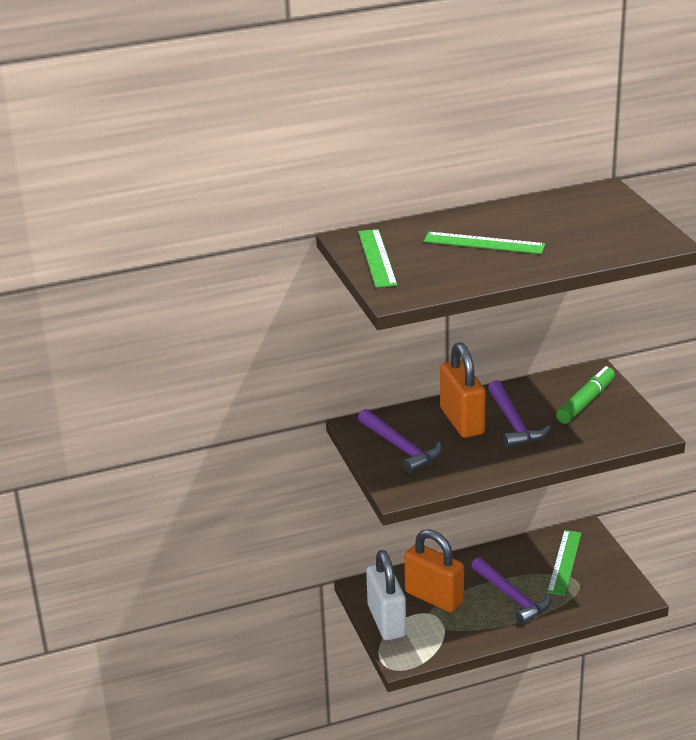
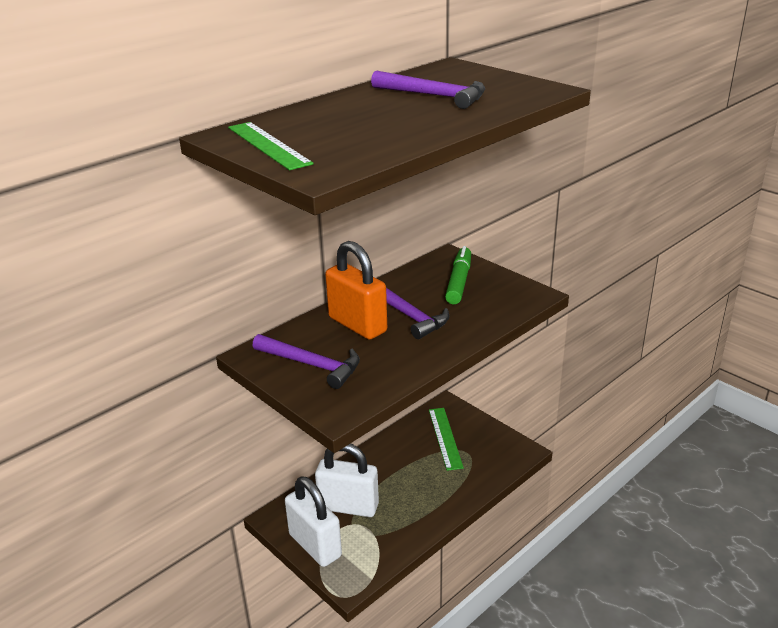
camera: 25 degrees left, 0 degrees up
(434, 597) = (348, 506): orange padlock -> white padlock
(484, 243) = (375, 116): green ruler -> none
(512, 597) = (419, 484): purple hammer -> purple hammer (434, 96)

